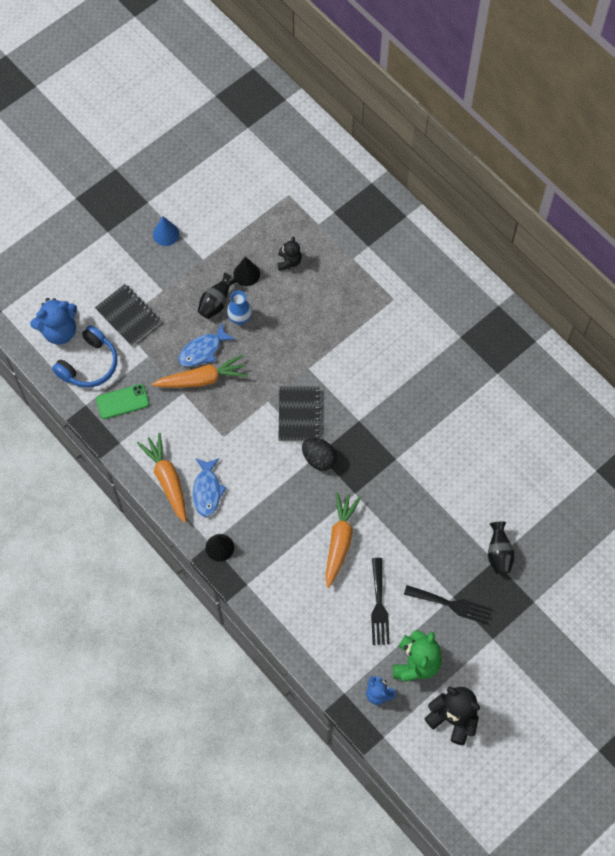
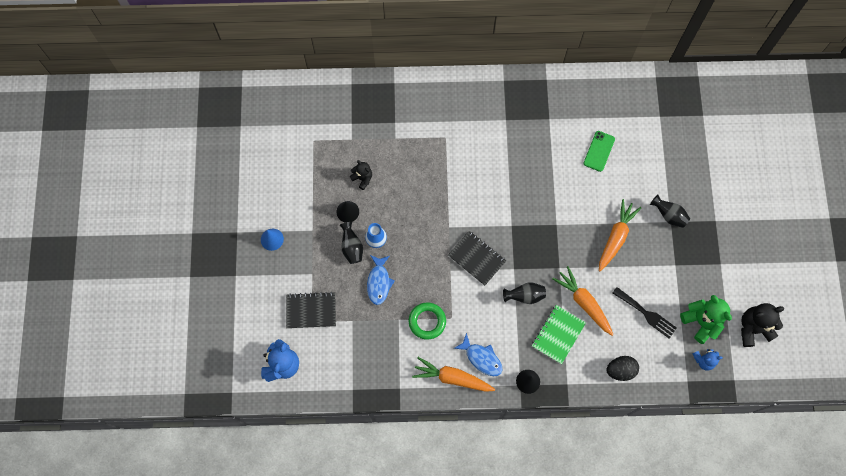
camera: 50 degrees left, 5 degrees up
(89, 364) = (325, 364): blue headphones -> none
(122, 401) = (371, 363): green phone -> green phone (599, 151)
(201, 418) = (427, 321): none -> green ring
(202, 379) = (399, 299): orange carrot -> orange carrot (616, 237)
(288, 541) = (558, 334): none -> green notebook
(300, 483) = (525, 296): none -> black vase
(319, 459) = (517, 271): black egg -> black egg (620, 370)
(452, 605) = (680, 270): black fork -> none

